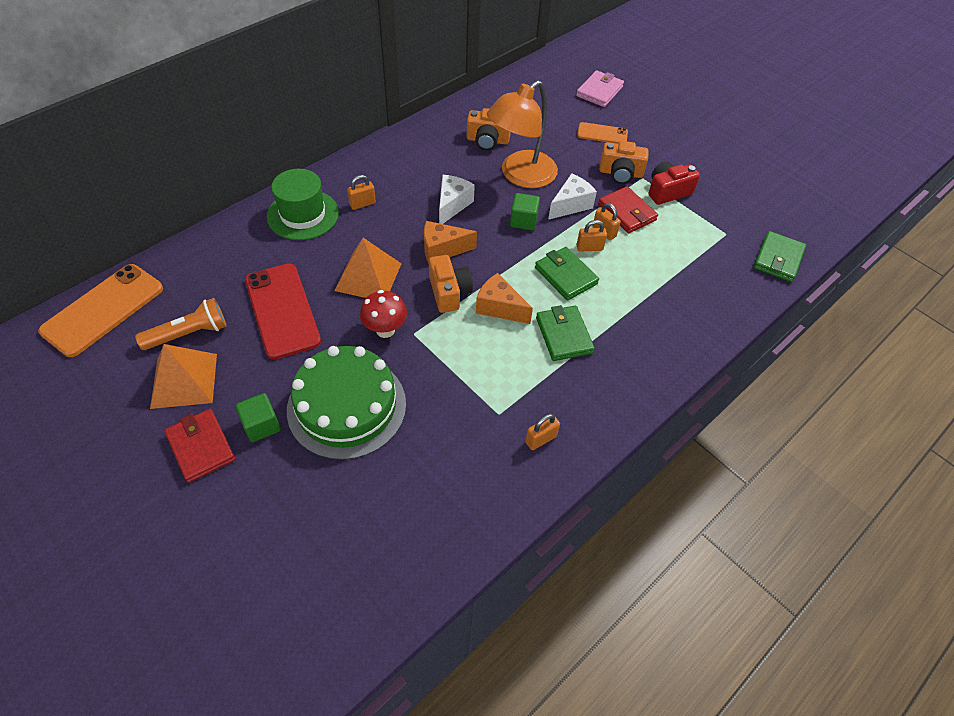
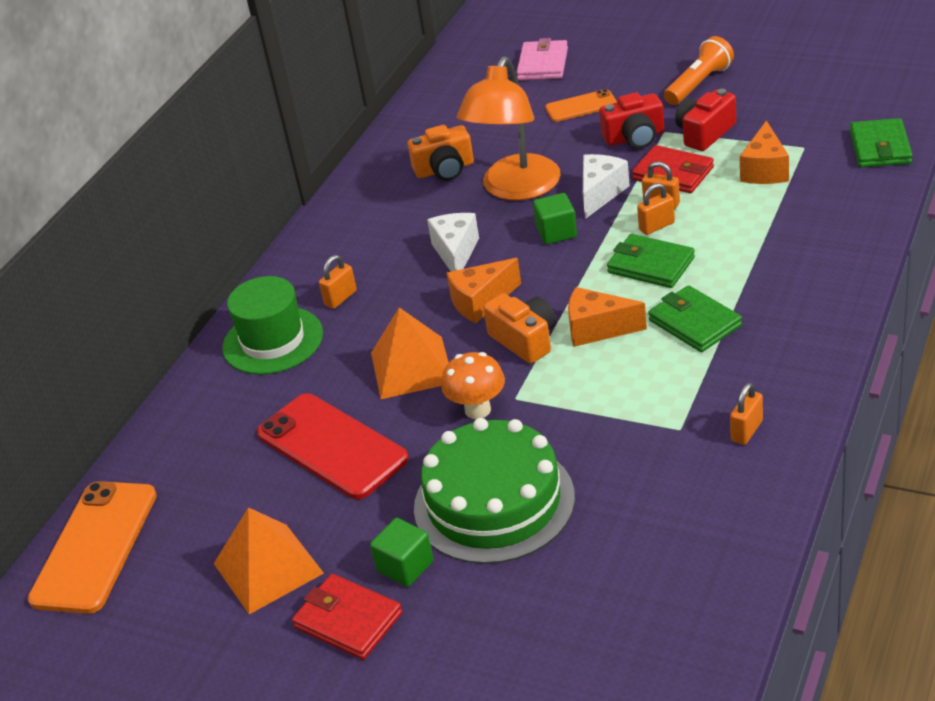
camera: 15 degrees left, 15 degrees down
(189, 334) = (232, 521): orange flashlight -> orange flashlight (699, 84)
(385, 330) = (477, 410): red mushroom -> orange mushroom
(620, 173) = (635, 137): orange camera -> red camera
(688, 239) = (764, 170): none -> orange cheese

